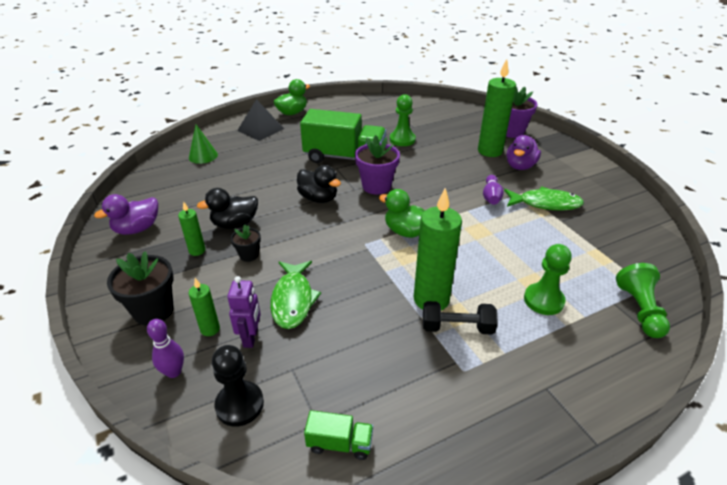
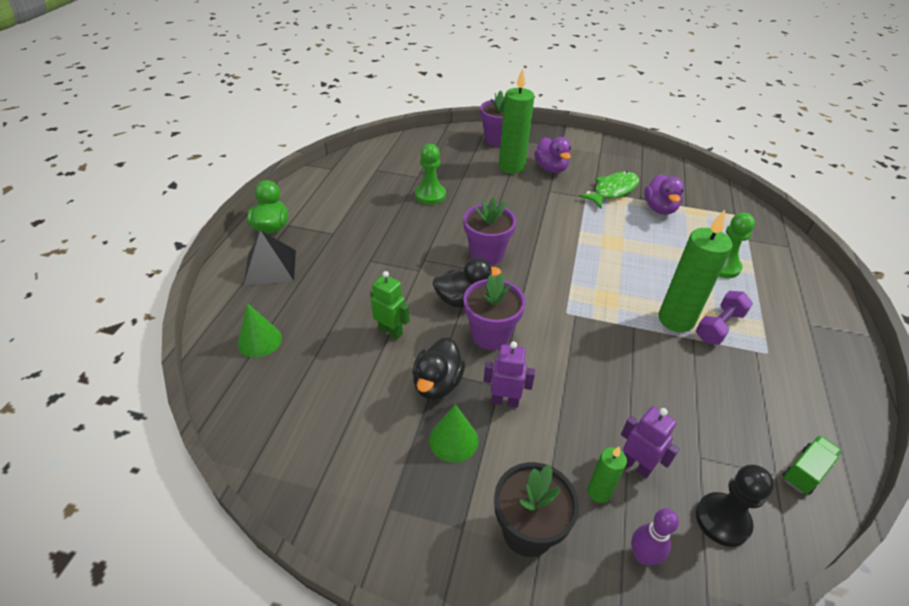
camera: 50 degrees left, 5 degrees up
(137, 229) = (347, 477): purple duck -> purple duck (659, 208)
(197, 250) = (453, 440): green candle -> green cone
(249, 255) = (505, 401): black flower pot -> purple robot
(258, 188) = (390, 331): none -> green robot
(293, 300) = (605, 405): green fish -> none
(301, 223) = (490, 335): none -> purple flower pot
(344, 157) = (412, 244): green truck -> none
(406, 232) = (574, 279): green duck -> none
(457, 327) = (719, 326): black dumbbell -> purple dumbbell
(491, 197) = (575, 207): purple bowling pin -> none
(639, 310) = (762, 234): green pawn -> none

